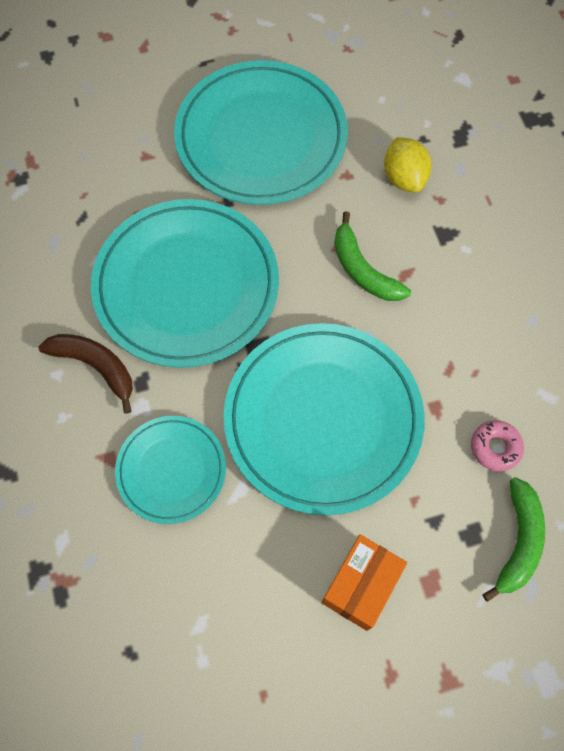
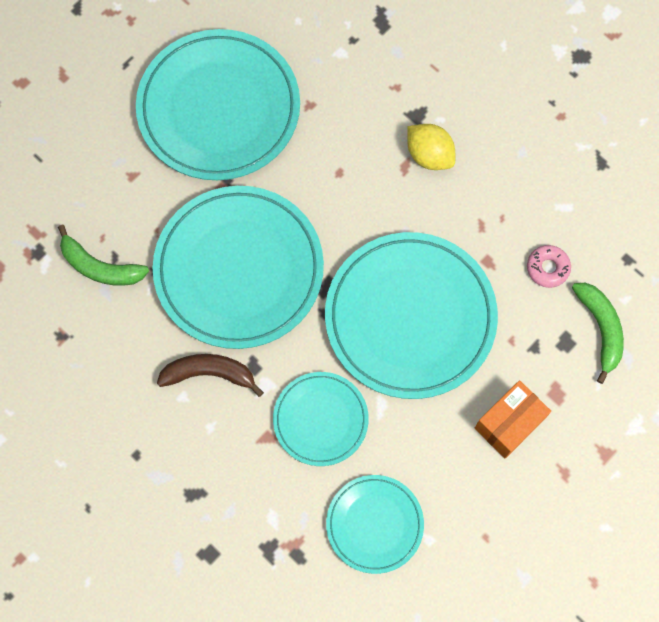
camera: 30 degrees left, 5 degrees up
(157, 609) = (374, 524): none -> turquoise plate
(361, 586) = (509, 423): orange box -> orange box turned 45 degrees clockwise
(363, 270) = (370, 180): green banana -> green banana (100, 267)
(404, 178) = (357, 83): yellow lemon -> yellow lemon (429, 155)

